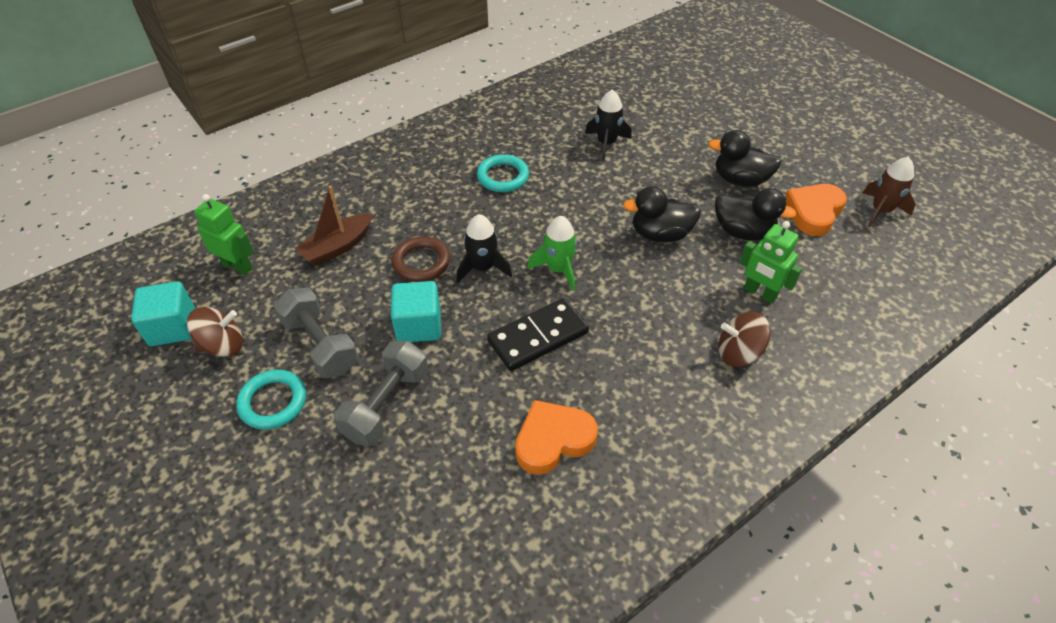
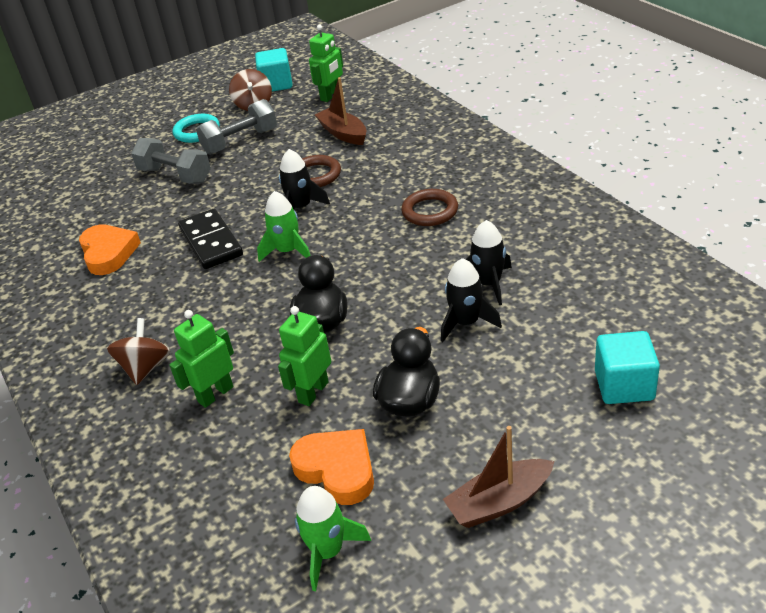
camera: 100 degrees right, 10 degrees down
(419, 325) = (244, 181): turquoise cube -> turquoise cube (624, 385)
(503, 177) = (430, 211): turquoise ring -> brown ring
(653, 154) = (466, 323): none -> black rocket
(743, 232) = (313, 392): black duck -> green robot
(814, 141) = (499, 502): none -> brown boat
(880, 211) = (328, 551): brown rocket -> green rocket

